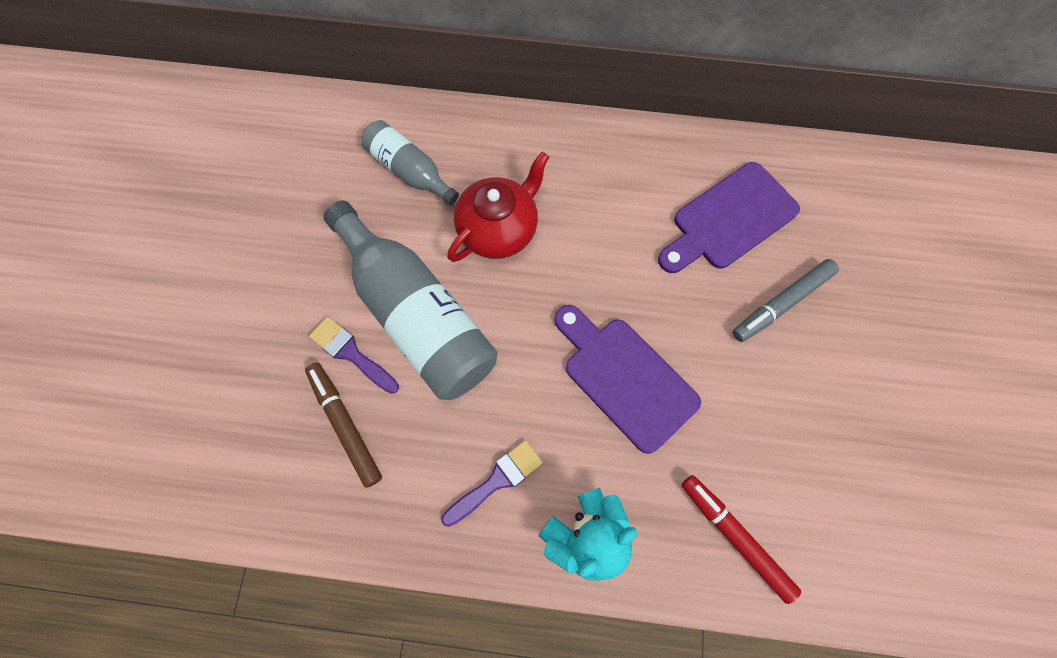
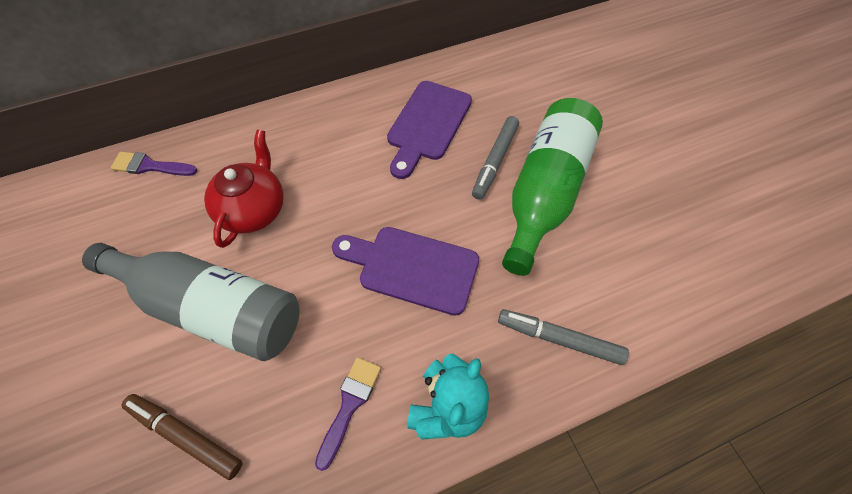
camera: 30 degrees left, 10 degrees down
(351, 353) = (164, 370): purple brush -> purple brush (150, 166)
(409, 171) = (155, 201): grey bottle -> none
(735, 537) = (559, 339): red marker -> grey marker
(817, 370) = (544, 192): none -> green bottle

